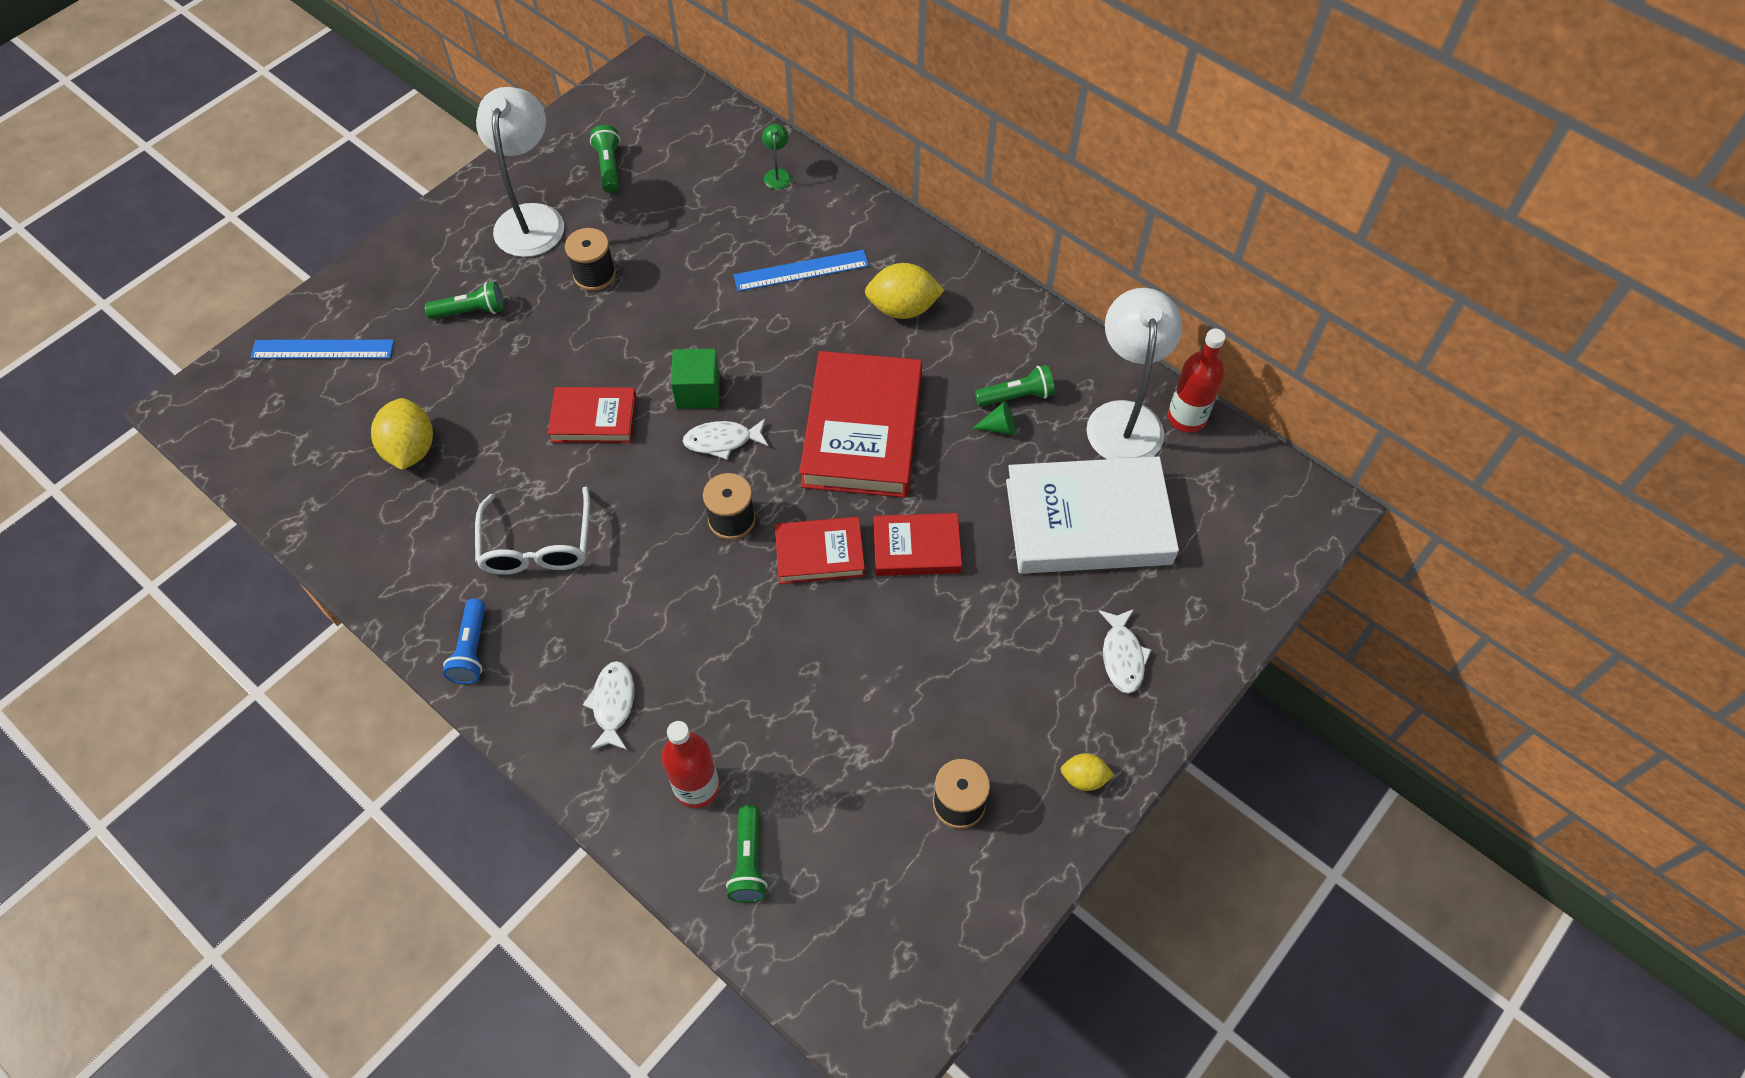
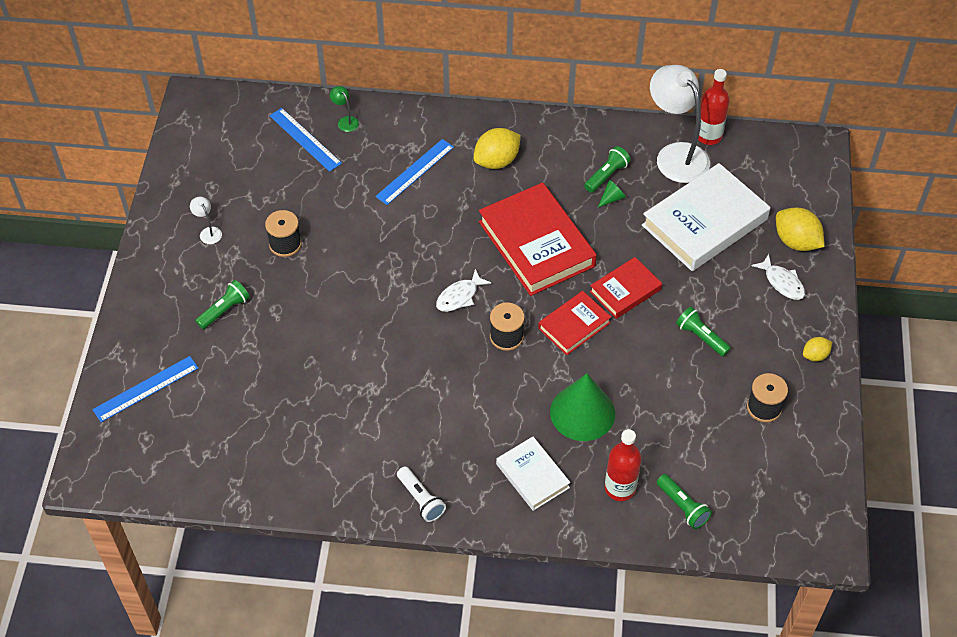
camera: 35 degrees left, 5 degrees down
(410, 449) = (268, 413): yellow lemon -> yellow lemon (796, 242)
(471, 650) = (421, 499): blue flashlight -> white flashlight
(532, 218) = (208, 232): white lamp -> white lamp, size x0.40
(537, 545) = (403, 419): white glasses -> none
(594, 419) = (368, 328): red book -> none
(609, 167) = (229, 173): green flashlight -> green flashlight (701, 337)
(613, 704) = (532, 476): white fish -> white book
(698, 391) = (418, 276): green cube -> none
(718, 172) = (305, 139): none -> blue ruler
(736, 665) = (582, 412): none -> green cone

